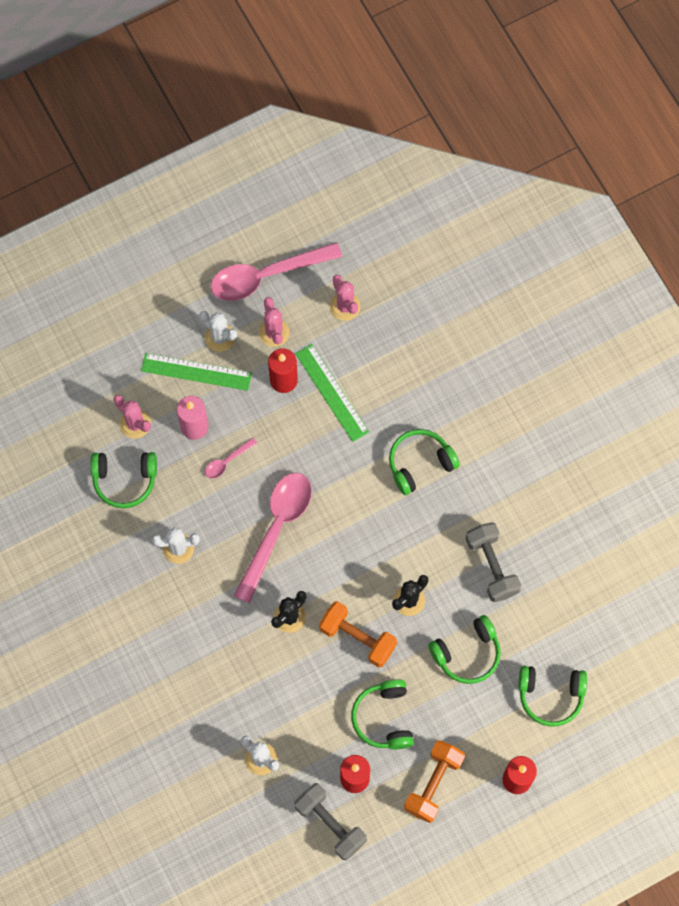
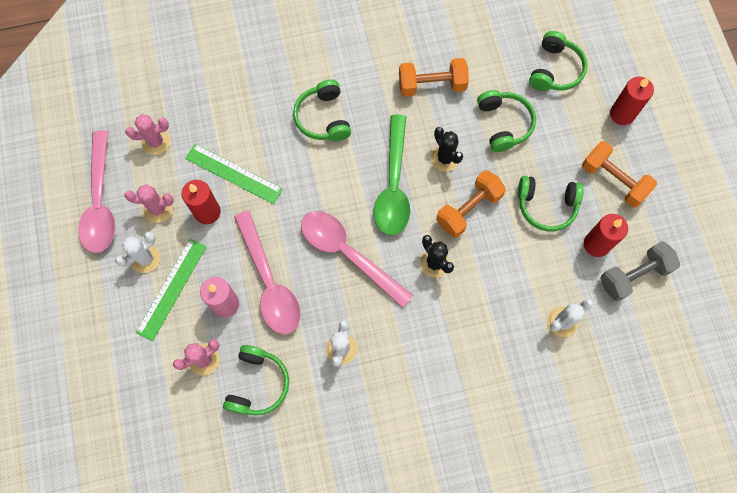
camera: 75 degrees left, 0 degrees up
(227, 461) = (269, 282): pink spoon -> pink spoon, size x2.27
(331, 392) = (233, 173): green ruler -> green ruler turned 45 degrees clockwise
(363, 555) = (393, 185): none -> green spoon
(491, 566) = (432, 85): grey dumbbell -> orange dumbbell

